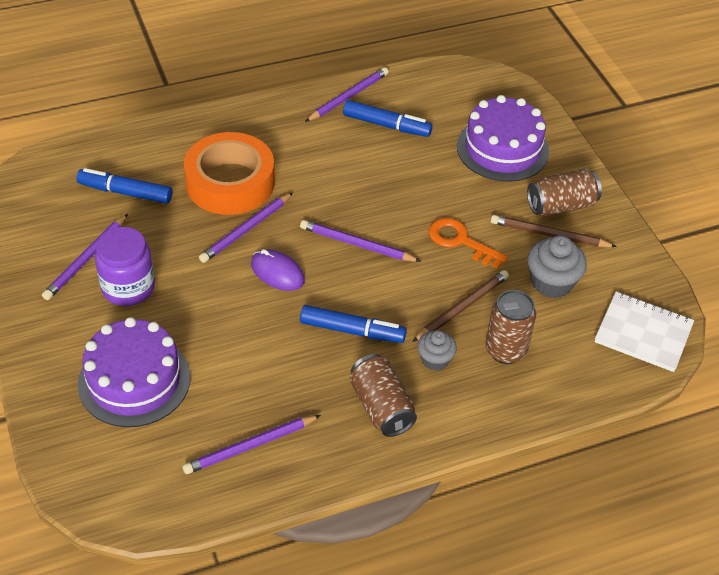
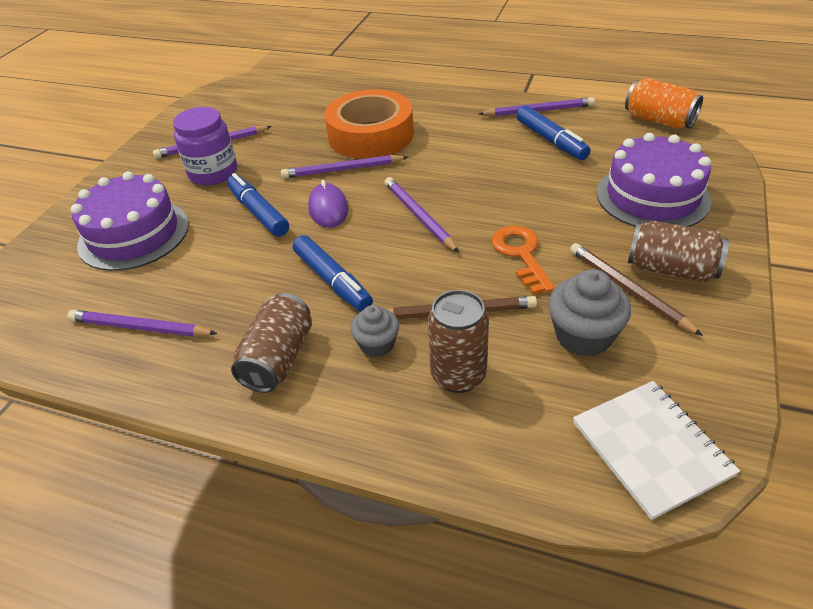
camera: 45 degrees right, 5 degrees down
(125, 192) = (291, 115): blue marker -> blue marker (258, 212)
(448, 71) = (658, 120): none -> orange can

